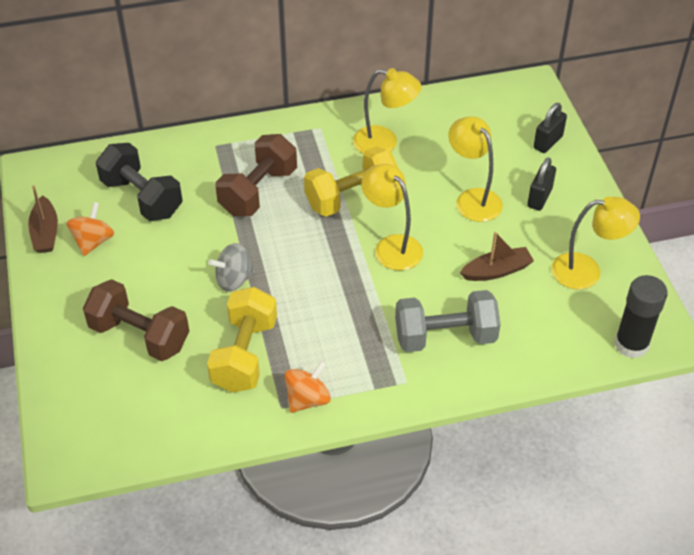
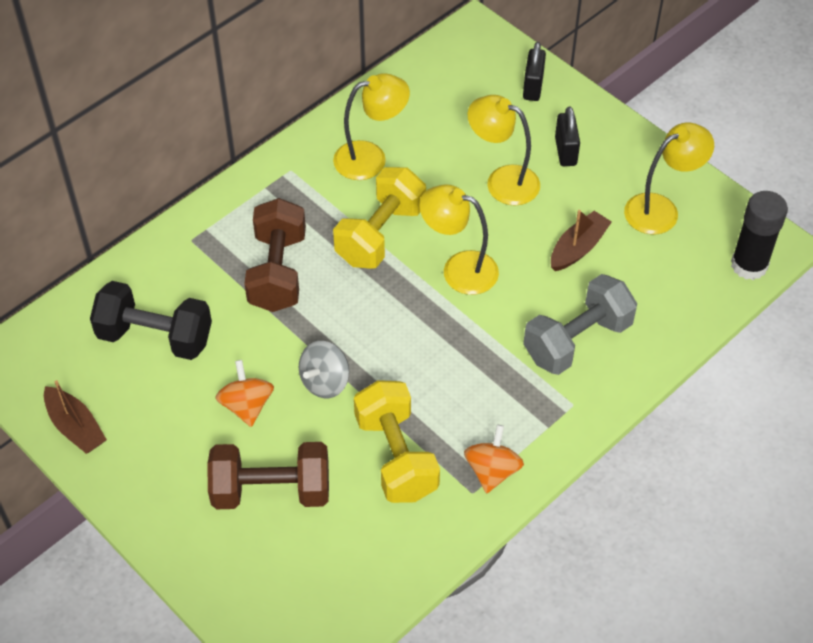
camera: 30 degrees left, 5 degrees up
(93, 241) = (139, 412): orange spinning top -> orange spinning top (247, 405)

